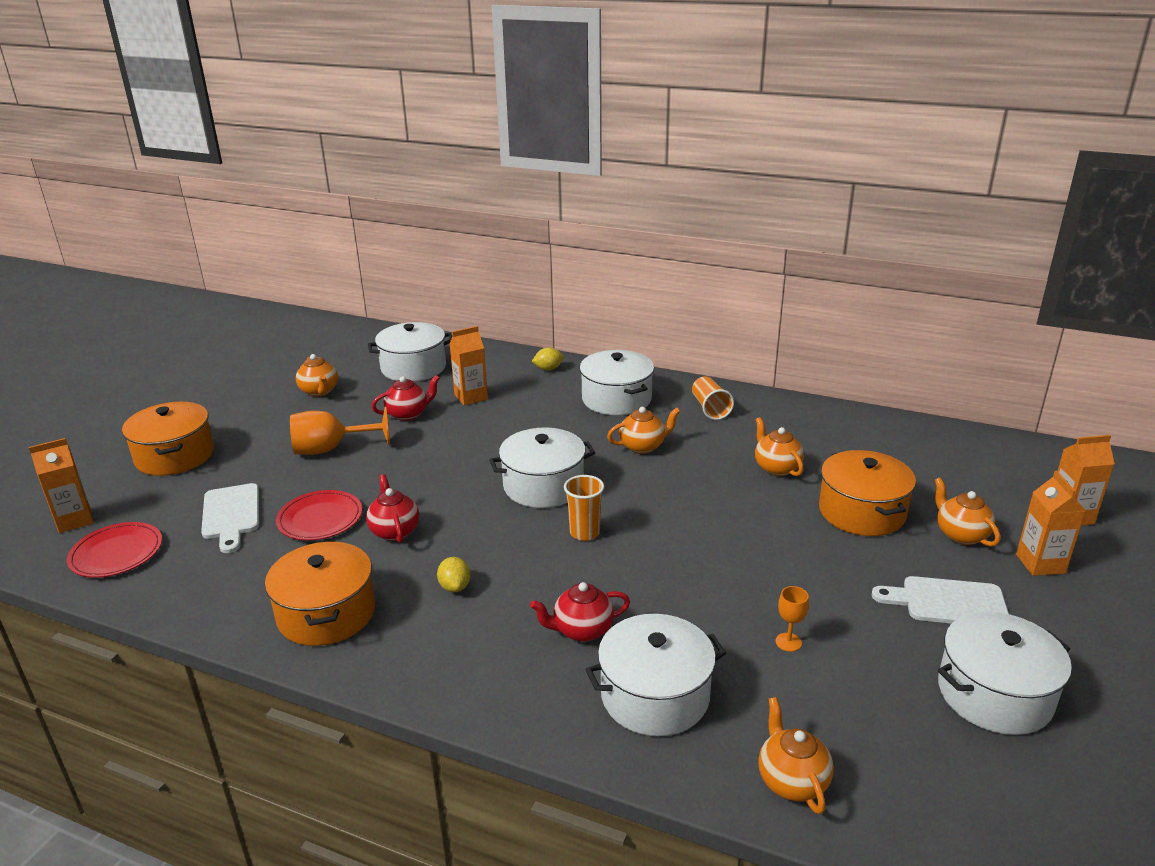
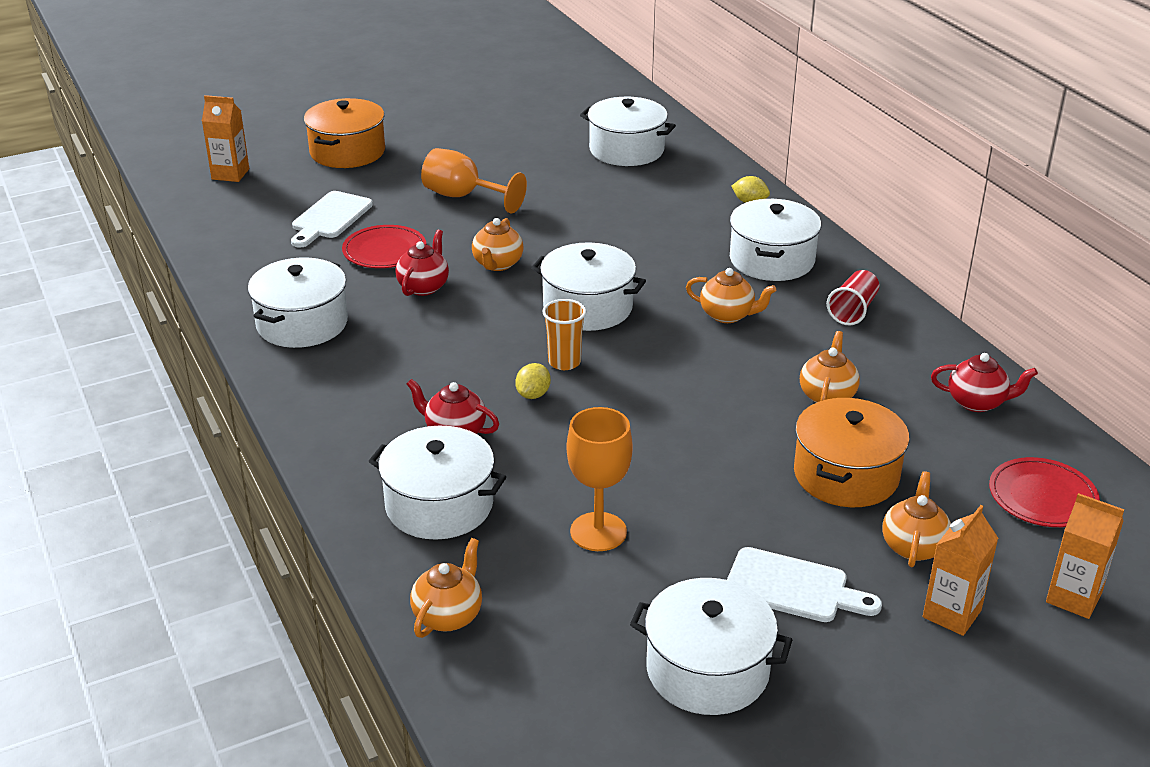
camera: 40 degrees right, 5 degrees up
(116, 553) = (228, 211): red plate -> red plate (1042, 496)
(319, 391) = (519, 140): orange teapot -> orange teapot (497, 264)
(326, 613) = (302, 323): orange pot -> white pot
(408, 414) = (564, 192): red teapot -> red teapot (977, 402)
(455, 587) = (409, 351): yellow lemon -> yellow lemon (533, 394)
(471, 397) = (638, 199): orange carton -> none
(710, 408) = (853, 310): orange cup -> red cup
(788, 642) = (598, 532): orange goblet -> orange goblet, size x2.02
(948, 602) = (793, 587): white cutting board -> white cutting board turned 150 degrees clockwise

